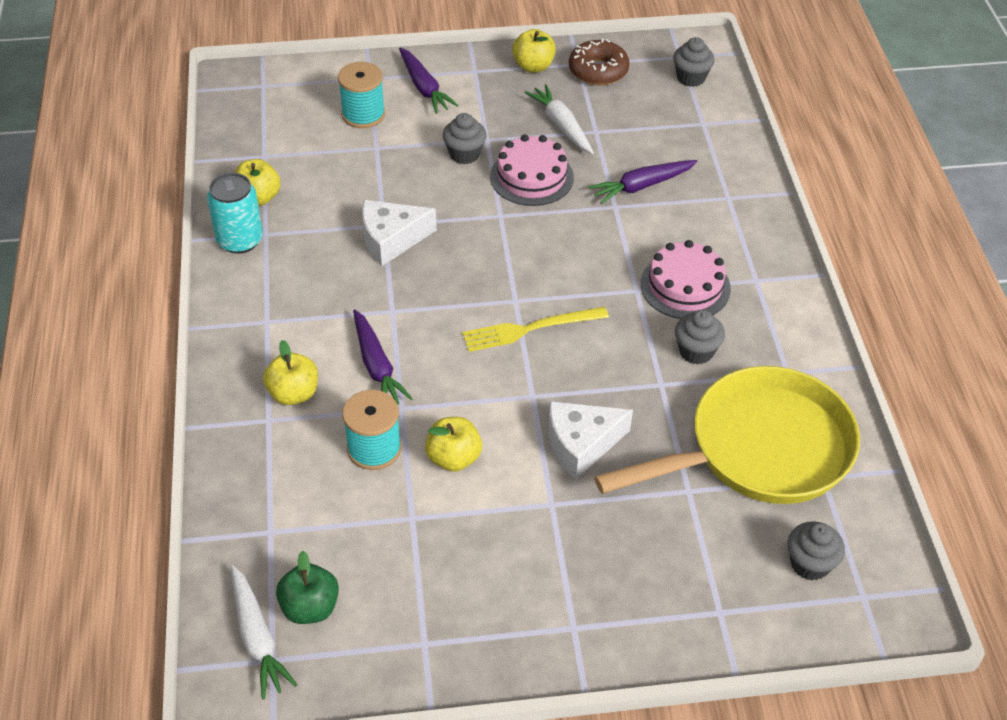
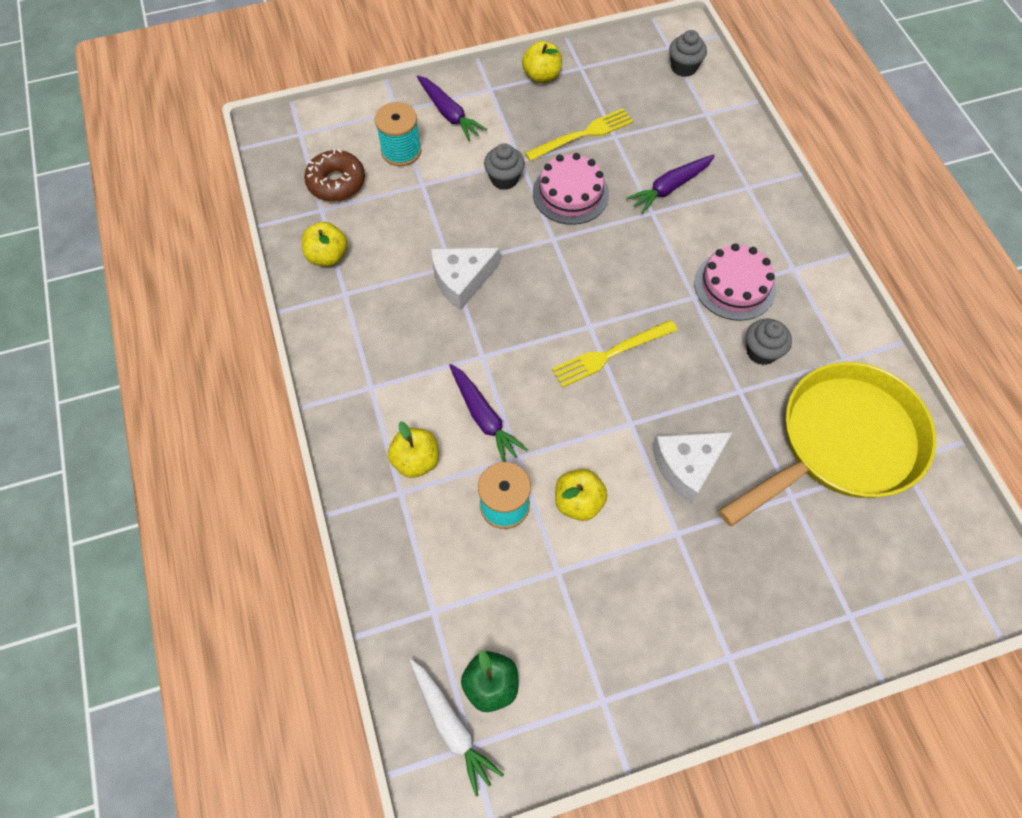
camera: 10 degrees left, 15 degrees up
(240, 240) = (323, 304): turquoise can -> none
(561, 125) = (583, 135): white carrot -> yellow fork
(598, 71) = (600, 72): brown donut -> brown donut (336, 182)
(810, 564) = (913, 551): grey cupcake -> none

